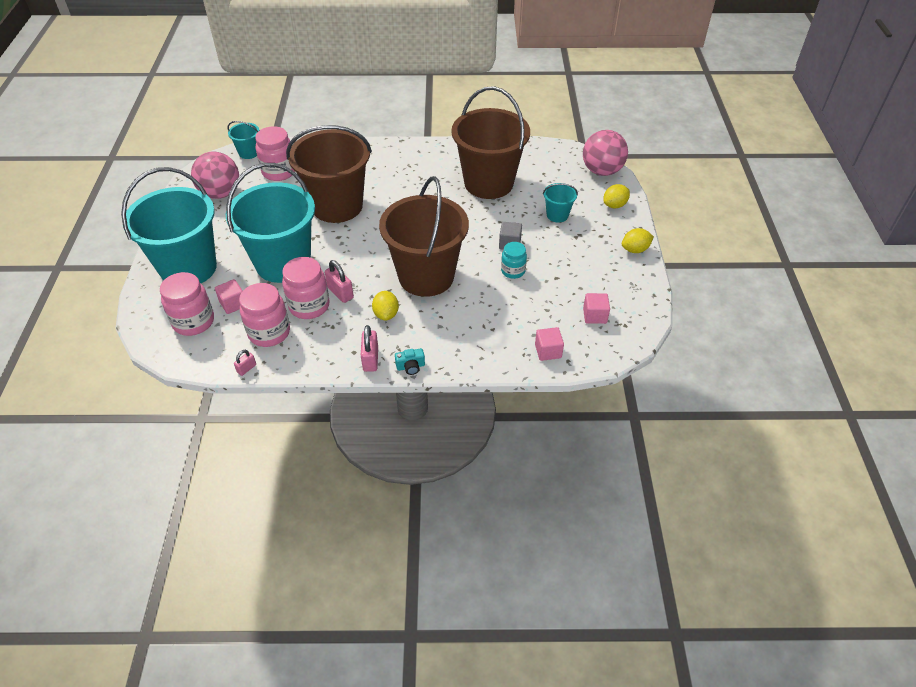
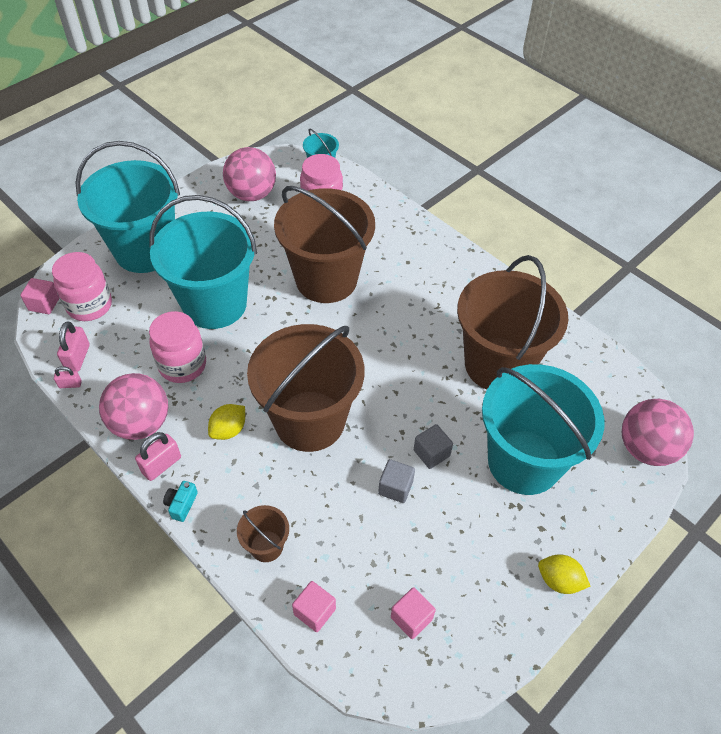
camera: 45 degrees right, 5 degrees up
(233, 304) = (134, 313): pink cube -> pink cube (44, 304)
(269, 332) = (124, 364): pink jar -> none
(326, 351) = (141, 423): none -> pink ball
(340, 293) = (221, 373): pink padlock -> pink padlock (78, 357)
(410, 366) = (181, 504): turquoise camera -> turquoise camera turned 75 degrees clockwise
(484, 346) = (266, 546): none -> brown bucket
(513, 271) = (395, 487): turquoise jar -> grey cube
(557, 215) = (524, 462): turquoise bucket -> turquoise bucket, size x2.35
(614, 205) = (606, 504): yellow lemon -> none

